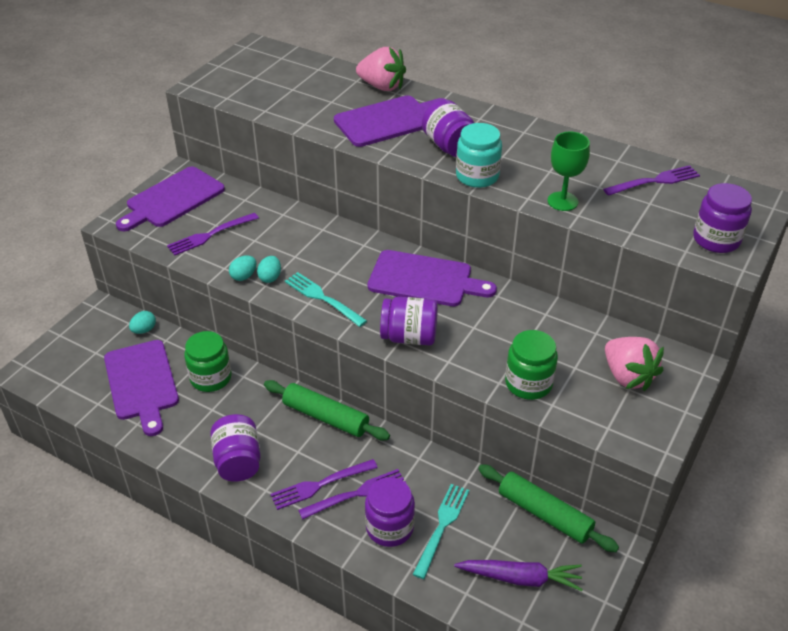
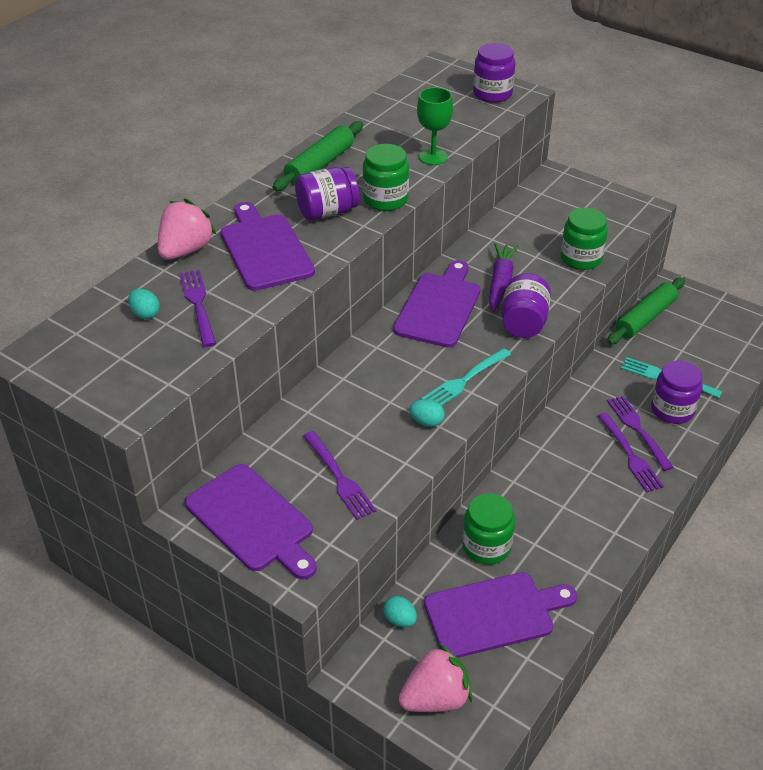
camera: 85 degrees left, 0 degrees up
(238, 461) = (607, 518): purple jar -> none
(244, 276) = (422, 444): turquoise egg -> turquoise egg (145, 314)
(326, 417) = (544, 449): green rolling pin -> green rolling pin (320, 165)
(477, 176) = (385, 199): turquoise jar -> green jar
(520, 578) = (709, 339): purple carrot -> purple carrot (500, 282)
(628, 376) = (569, 207): pink strawberry -> pink strawberry (435, 698)
(655, 181) = (407, 108): purple fork -> purple fork (198, 305)

